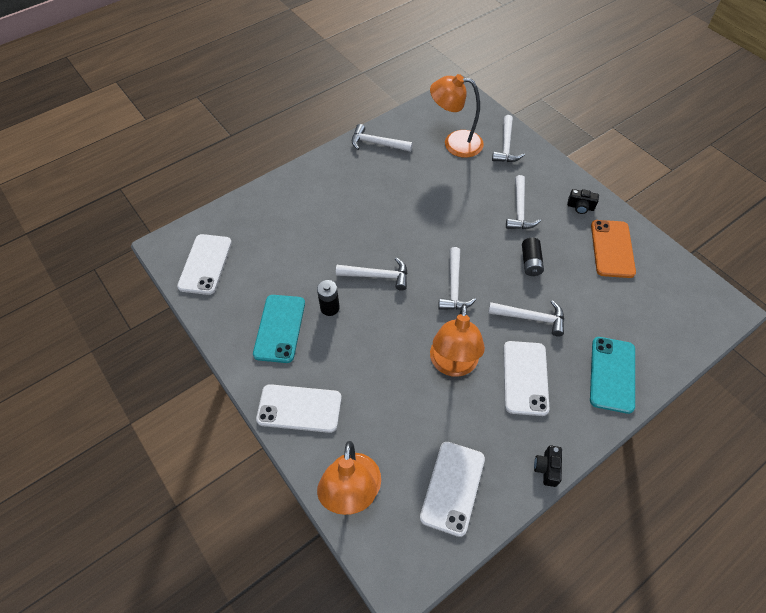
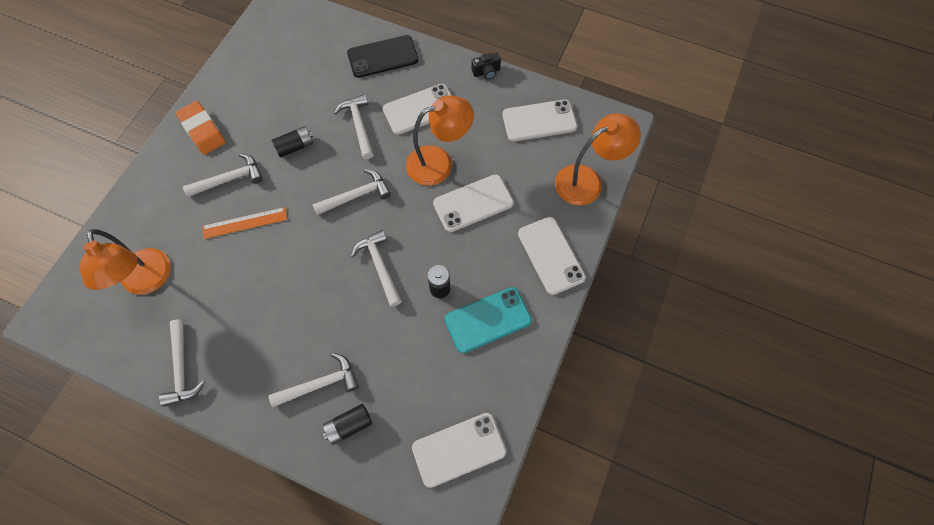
camera: 120 degrees left, 10 degrees up
(272, 212) = (349, 425): none -> black battery
(392, 372) = (473, 203): none -> white phone
(471, 207) = (245, 223): none -> orange ruler
(506, 146) = (133, 227): white hammer -> white hammer (321, 383)
(580, 207) = (202, 130): black camera -> orange eraser
(612, 249) = (247, 91): orange phone -> none
(612, 374) = (383, 57): turquoise phone -> black phone

